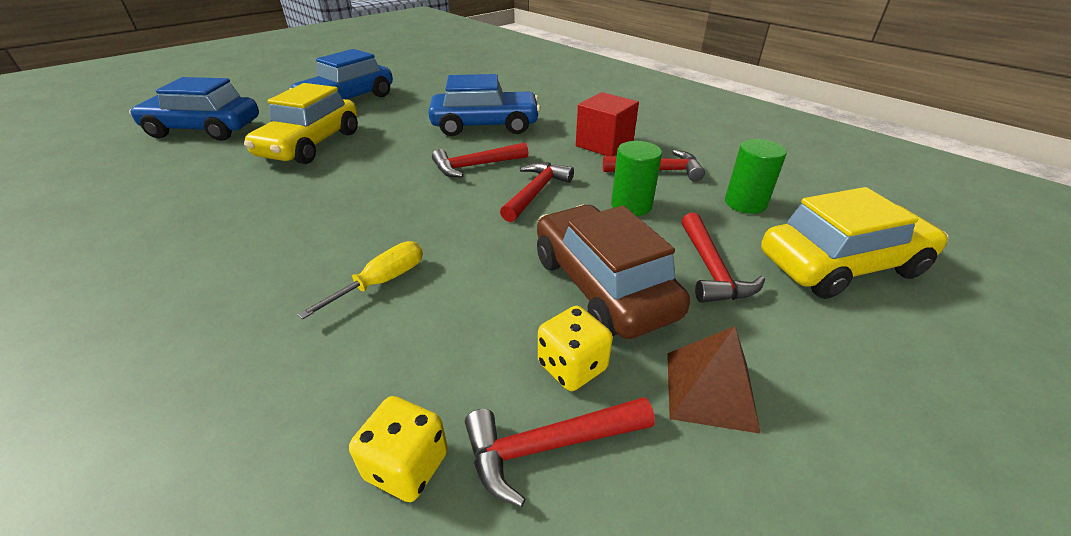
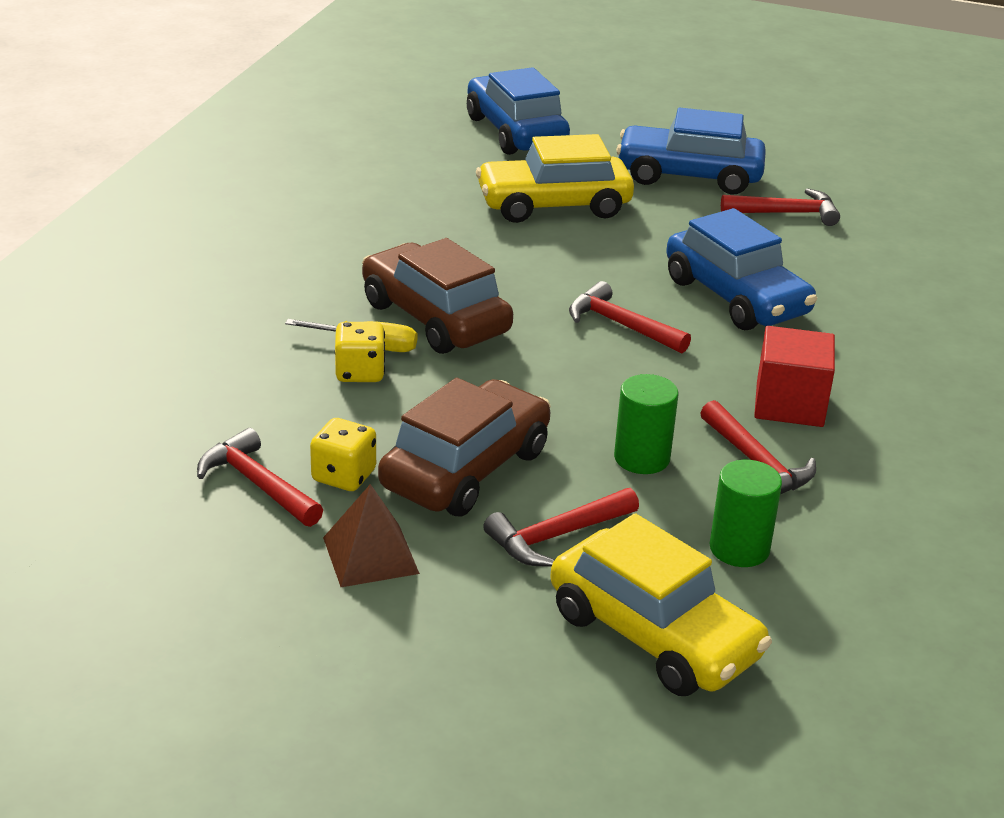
camera: 60 degrees right, 5 degrees down
(382, 234) = (435, 318): none -> brown car
(407, 466) = (202, 428): yellow dice -> yellow dice (360, 372)
(536, 192) = (604, 384): red hammer -> red hammer (786, 213)

